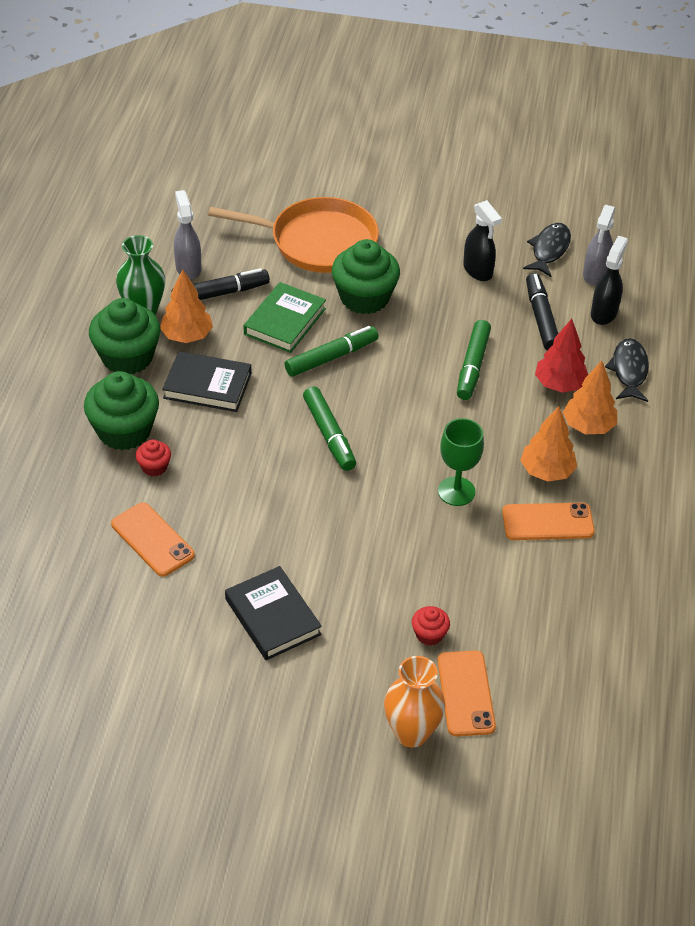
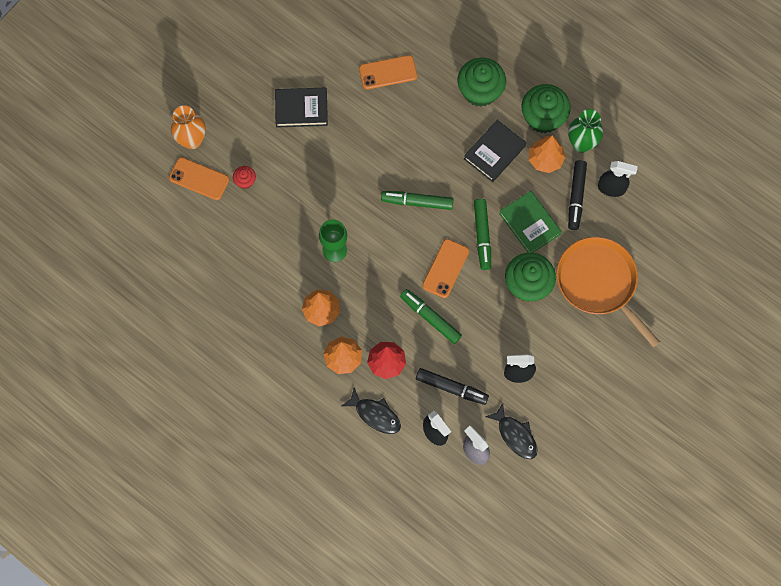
camera: 120 degrees right, 25 degrees up
(154, 467) = (442, 95): red cupcake -> none
(188, 268) = (611, 188): grey spray bottle -> black spray bottle
(318, 242) = (599, 283): orange pan -> orange pan turned 105 degrees clockwise
(548, 522) = (284, 288): orange phone -> orange phone (445, 268)

